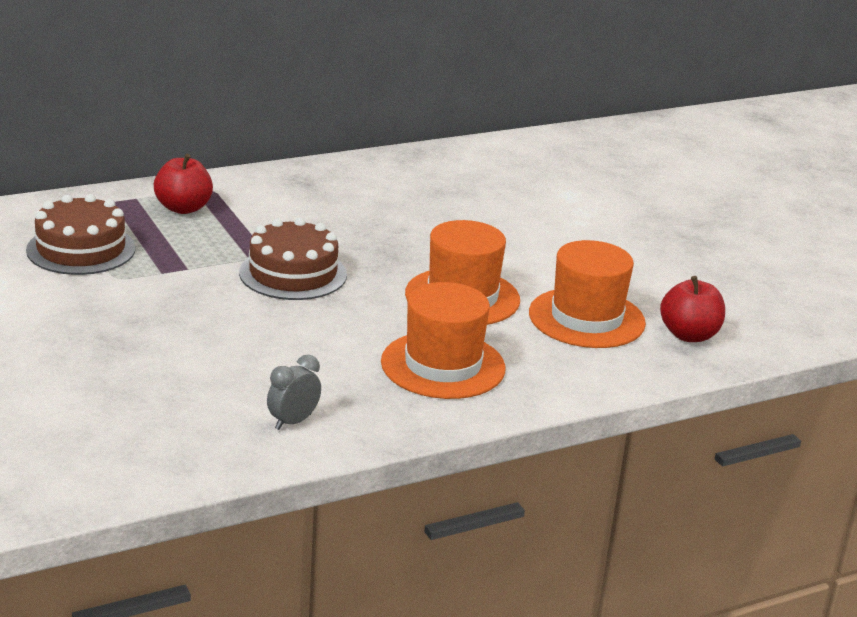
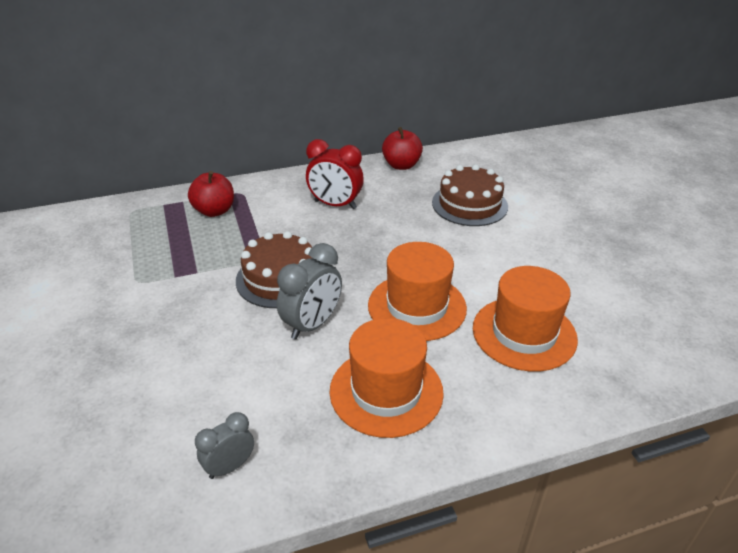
camera: 10 degrees right, 10 degrees up
(81, 249) = (121, 252): brown cake -> brown cake (469, 204)
(338, 202) = (335, 205): none -> red clock
(345, 313) = (312, 324): none -> grey clock
(689, 335) = (618, 356): red apple -> red apple (401, 165)

